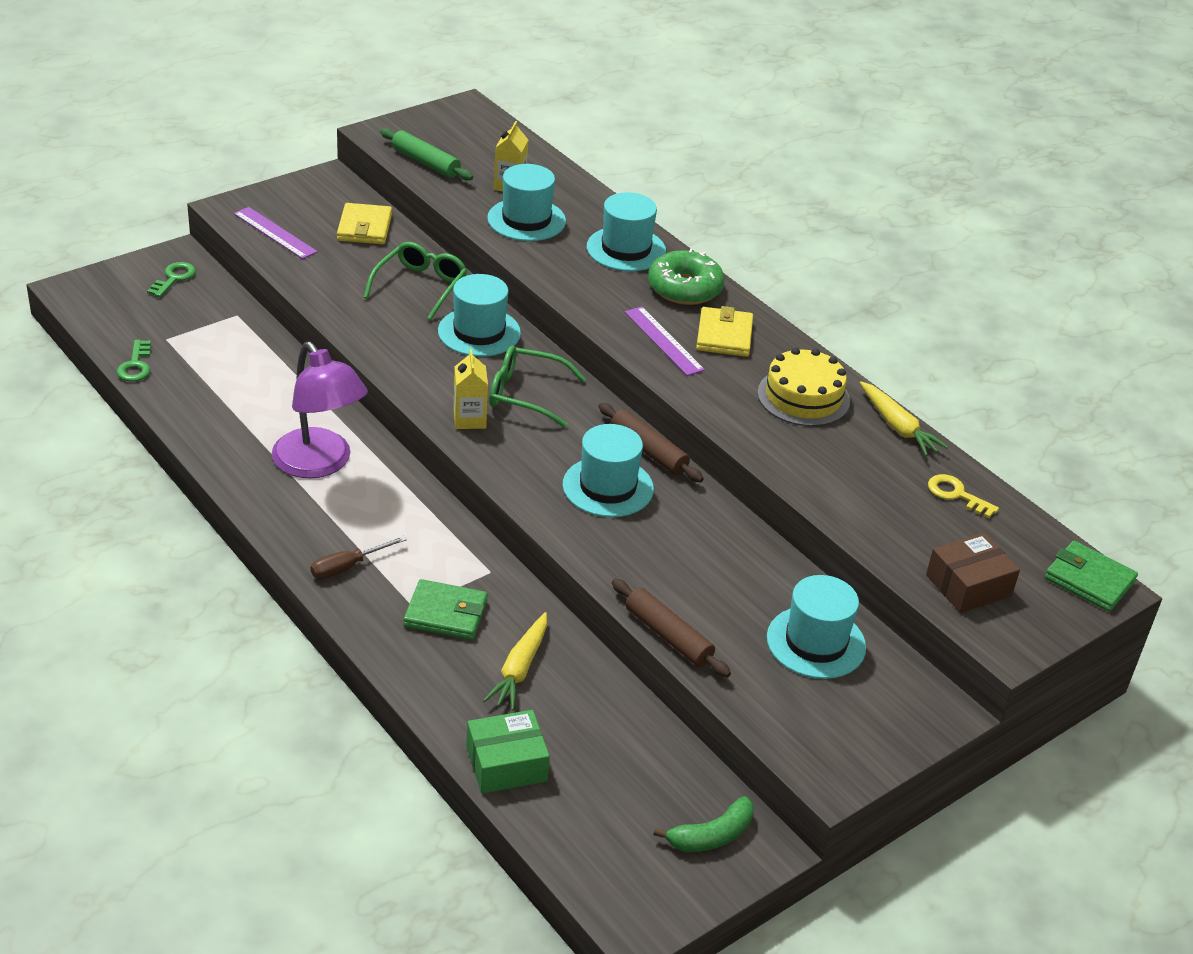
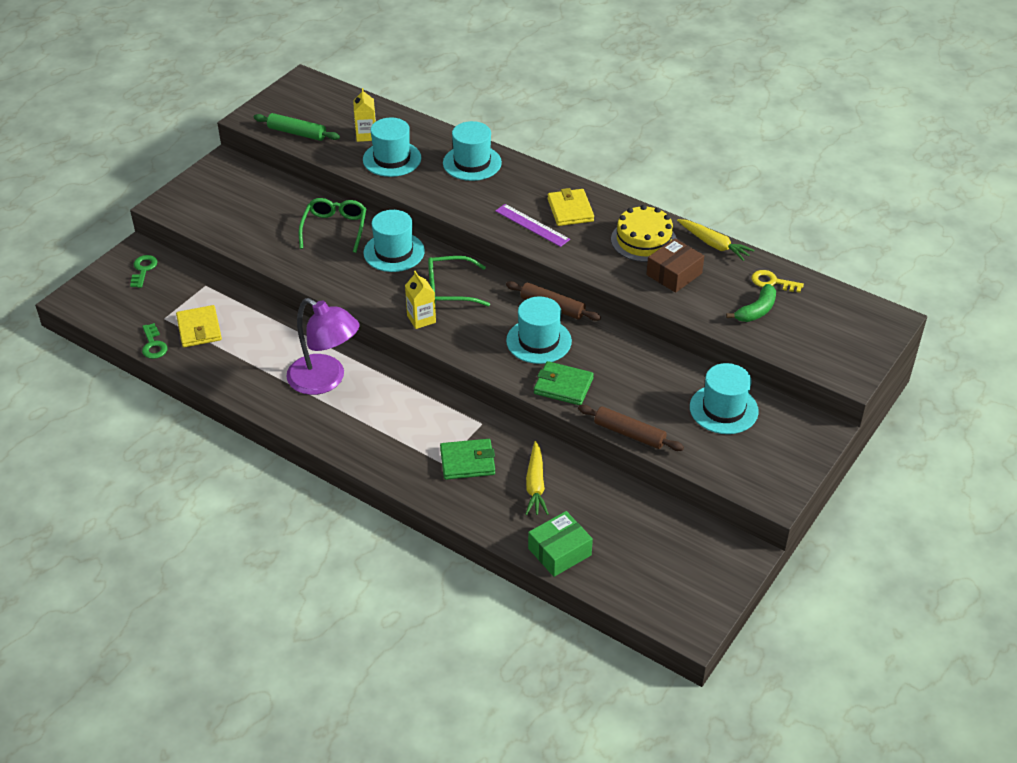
camera: 15 degrees left, 5 degrees up
(275, 233) = (208, 216): purple ruler -> none
(347, 567) = (384, 449): brown screwdriver -> none
(364, 228) = (270, 194): yellow wallet -> yellow wallet (199, 329)
(684, 288) = (526, 181): green donut -> none
(711, 836) = (711, 557): green banana -> green banana (756, 310)
(968, 585) = (808, 343): brown box -> brown box (674, 274)
(1089, 580) = (879, 317): green wallet -> green wallet (563, 386)

